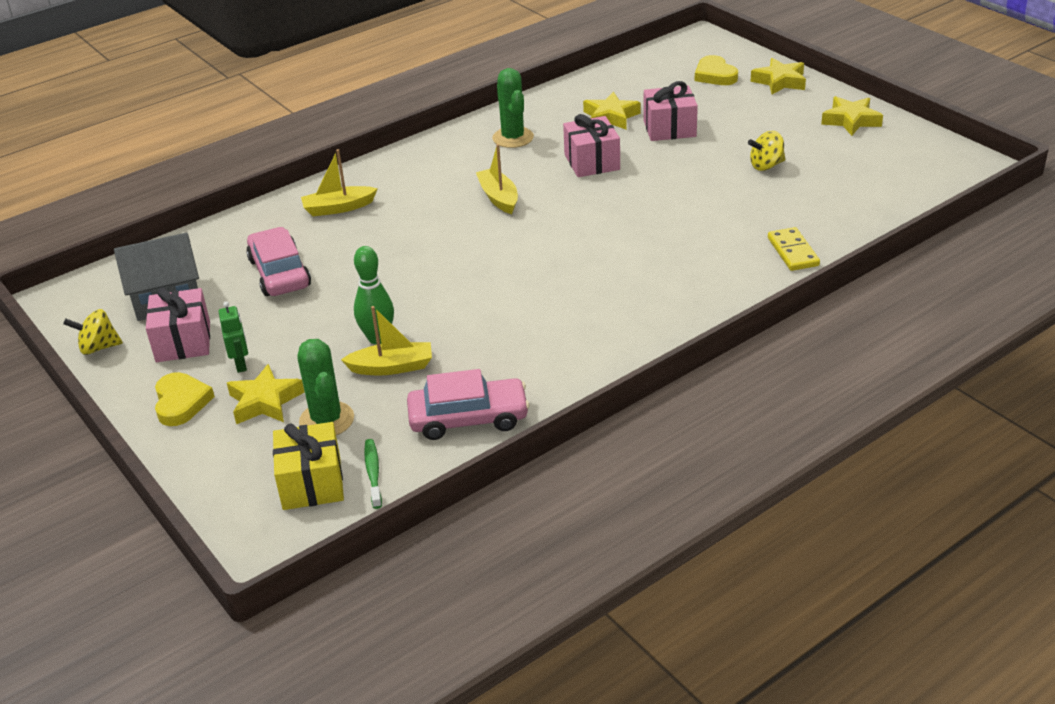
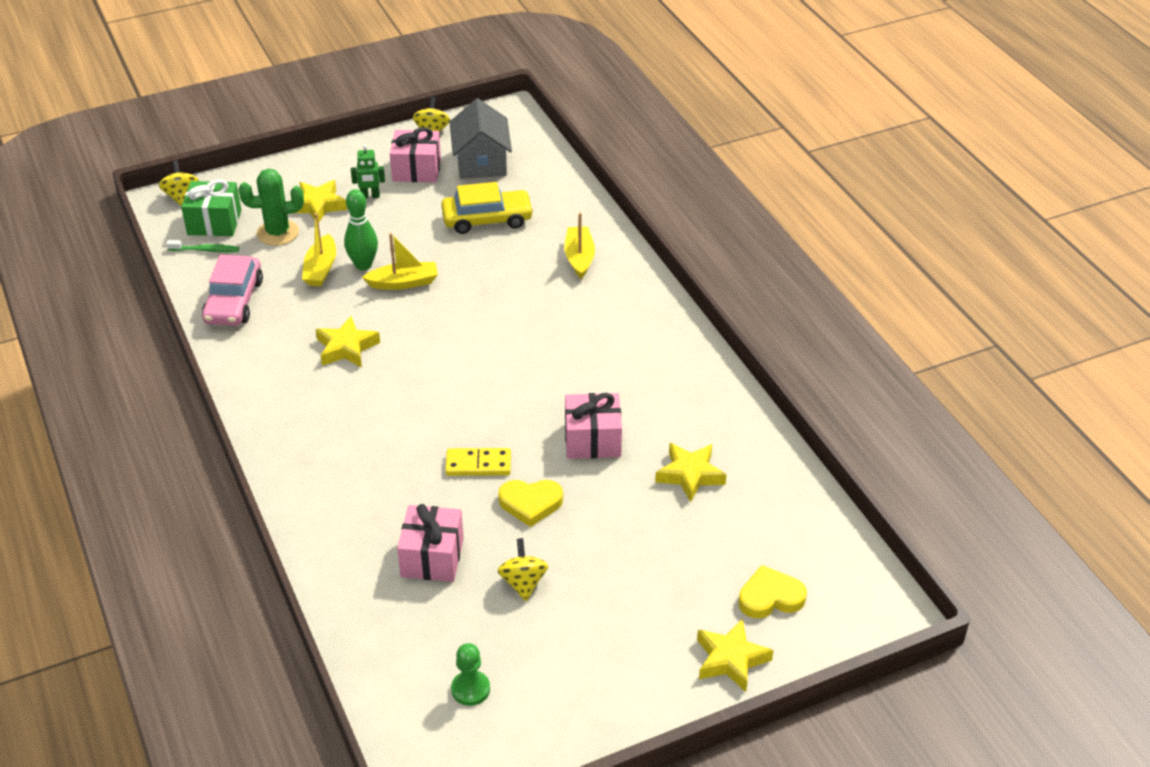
camera: 100 degrees right, 5 degrees up
(181, 402) = (341, 168): yellow heart -> yellow heart (530, 503)
(255, 535) = (181, 197): none -> yellow spinning top
(280, 273) = (487, 219): pink car -> yellow car
(312, 483) = (214, 222): yellow gift -> green gift
(498, 198) = (550, 361): yellow boat -> yellow boat (403, 283)
(513, 138) = (670, 389): green cactus -> none
(669, 128) = (643, 519): pink gift -> pink gift (432, 557)
(793, 252) = (345, 554): yellow domino -> yellow domino (478, 464)
(851, 120) = (598, 700): yellow star -> yellow star (346, 348)
(882, 168) = (470, 689): none -> green pawn

